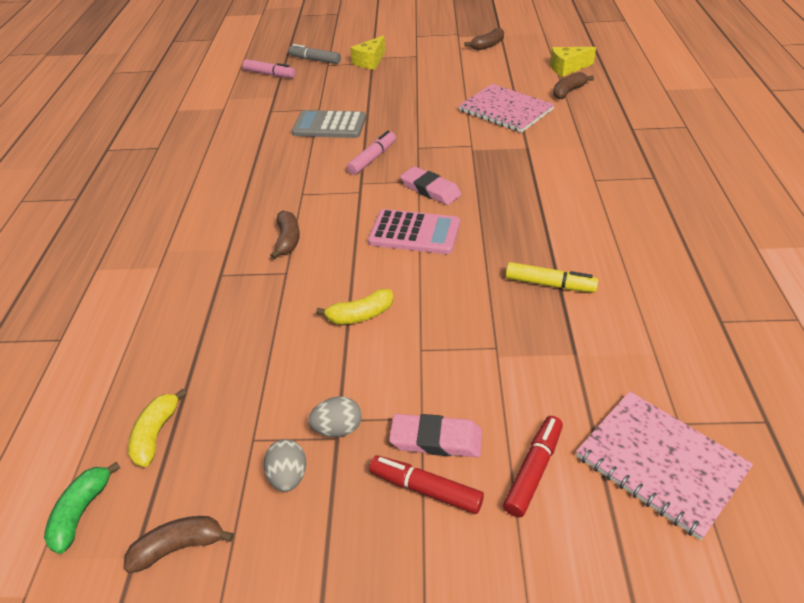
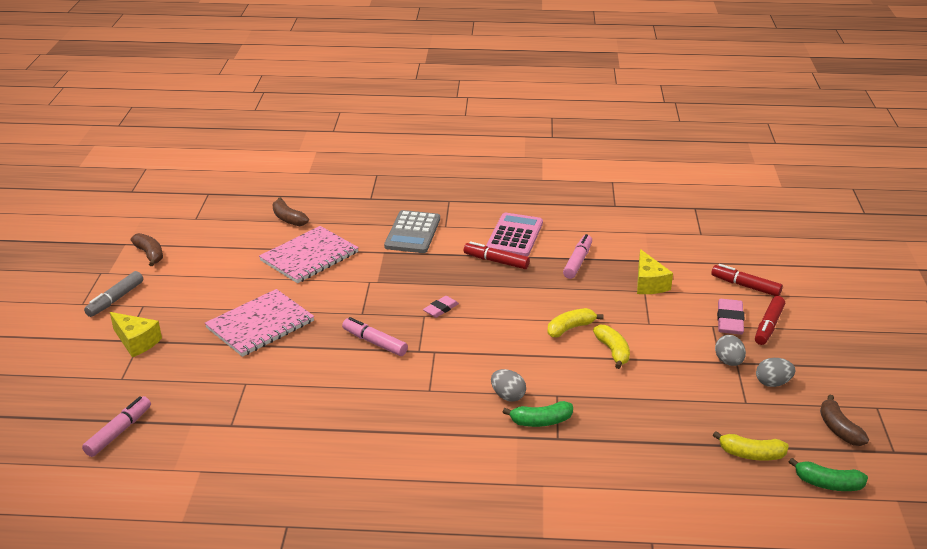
camera: 90 degrees left, 10 degrees down
(246, 263) = (541, 421): none -> green banana
(288, 240) = (508, 396): brown banana -> grey egg
(315, 60) = (99, 390): grey marker -> grey marker (115, 299)
(329, 125) = (291, 373): grey calculator -> grey calculator (412, 233)
(404, 280) = (570, 328): none -> yellow banana
(414, 233) = (506, 320): pink calculator -> pink calculator (515, 236)
(430, 189) = (441, 309): pink eraser -> pink eraser, size x0.64
(531, 219) = (496, 261): none -> red marker
(550, 284) = (578, 262): yellow marker -> pink marker
(567, 68) = (238, 213): yellow cheese -> yellow cheese (649, 283)
(660, 463) = (731, 244): pink notebook -> pink notebook (260, 324)

